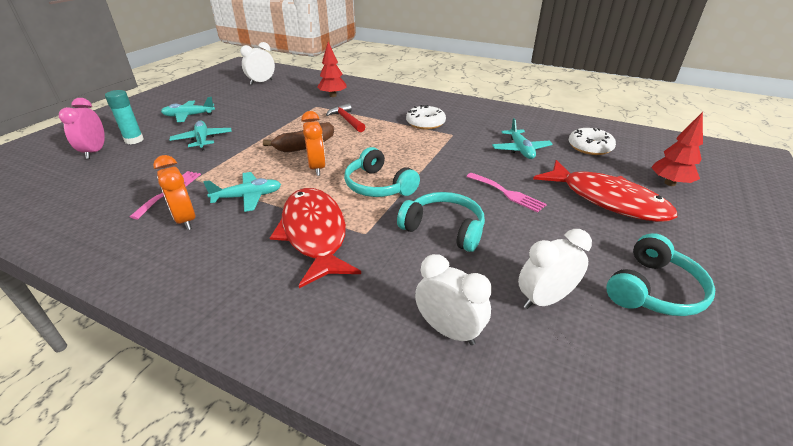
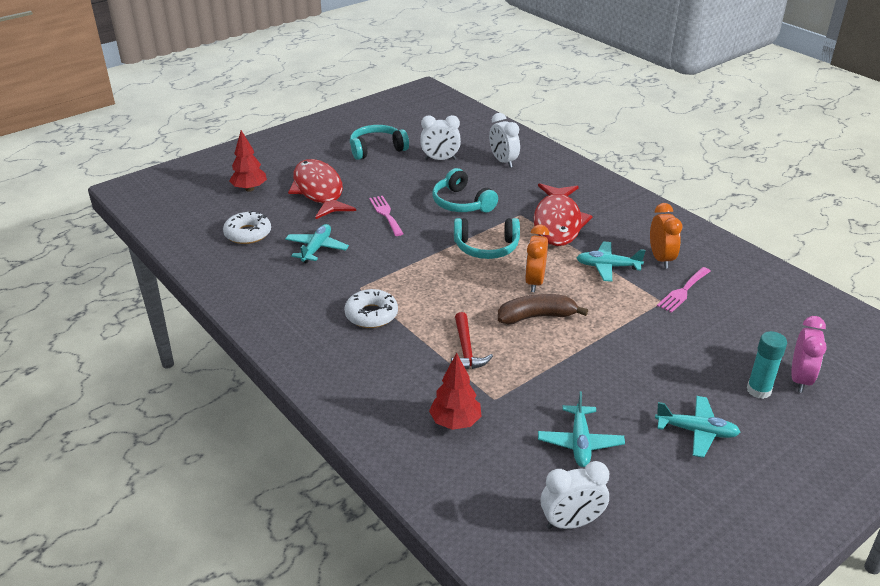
camera: 155 degrees left, 0 degrees up
(202, 140) = (664, 363): turquoise plane -> turquoise plane (580, 442)
(378, 186) = (486, 247): turquoise headphones -> turquoise headphones turned 105 degrees clockwise

